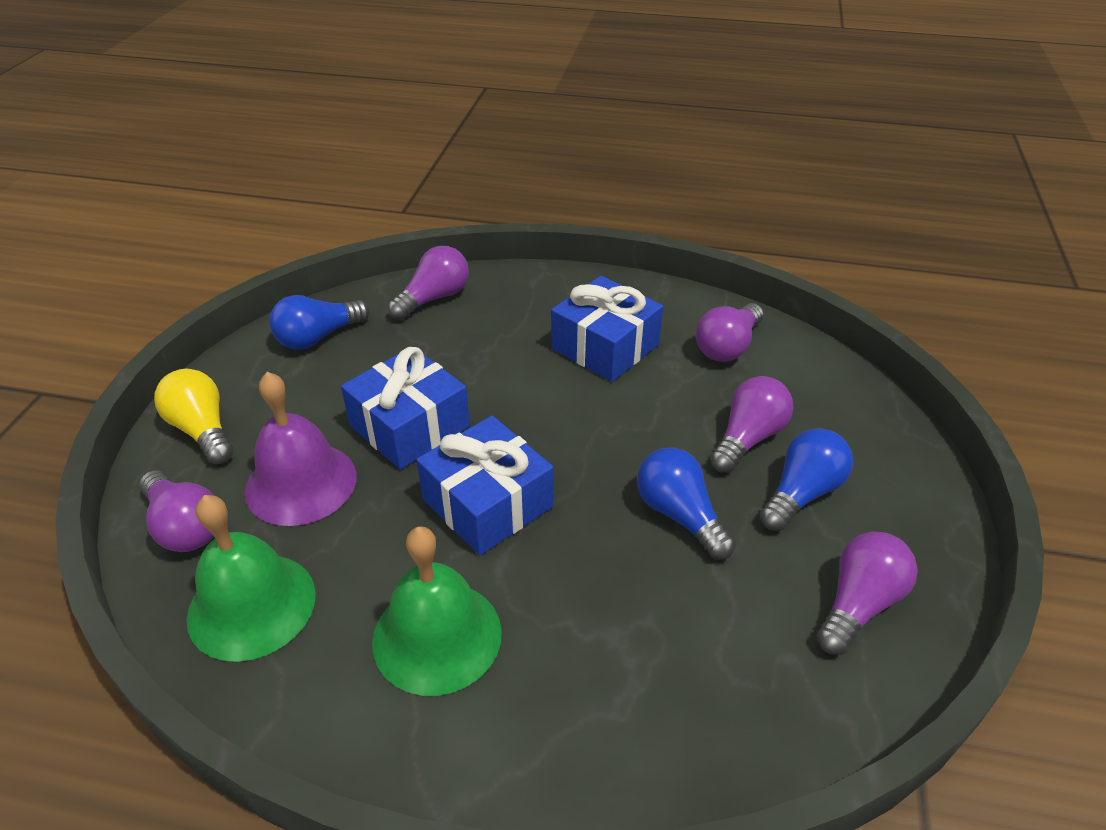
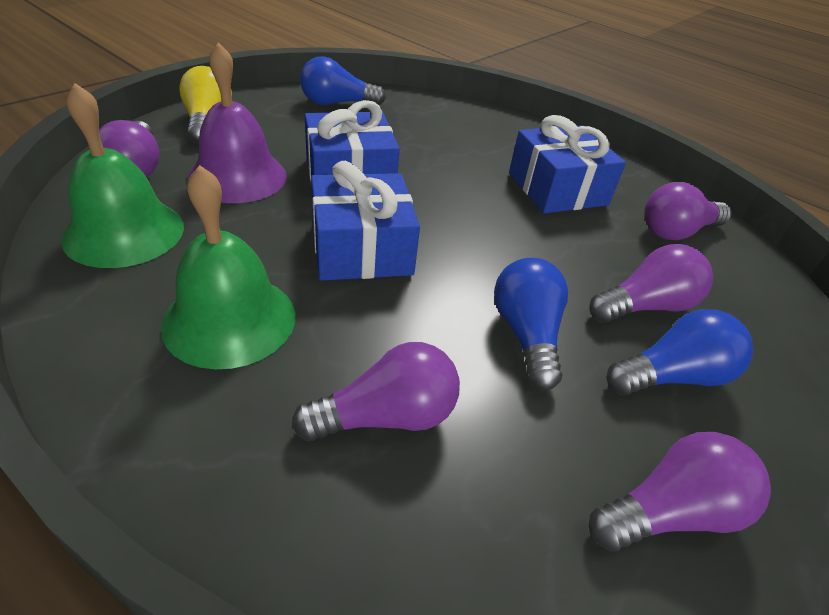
camera: 25 degrees right, 0 degrees up
(434, 298) = (442, 112): purple light bulb -> purple light bulb (386, 416)

